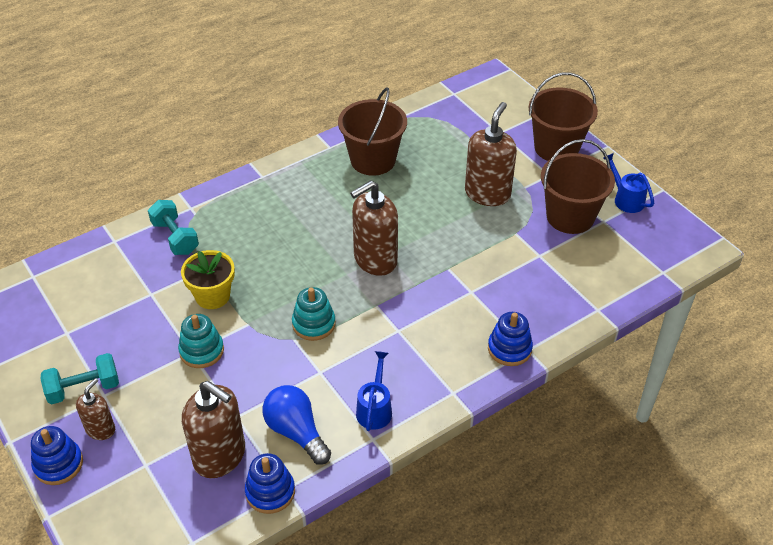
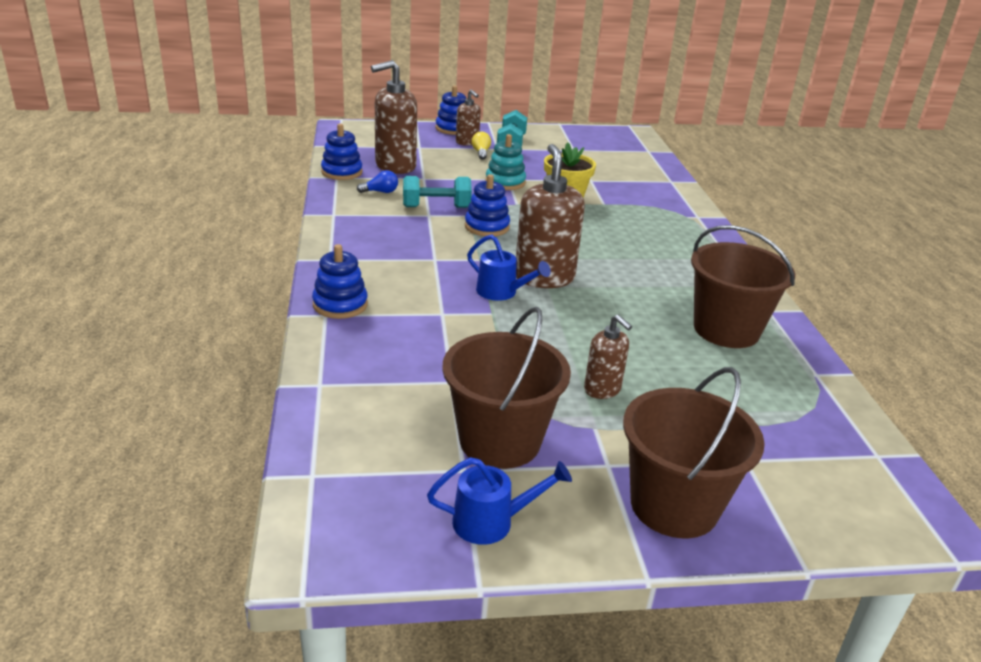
camera: 115 degrees right, 15 degrees down
(128, 403) = (481, 153): none -> yellow light bulb
(175, 237) = (657, 202): turquoise dumbbell -> turquoise dumbbell (436, 207)
(296, 432) = (380, 192): blue light bulb -> blue light bulb, size x0.51
(314, 324) = (487, 227): turquoise stacking toy -> blue stacking toy
(375, 408) = (361, 223): blue watering can -> blue watering can (502, 292)
(487, 193) = (602, 389): brown soap dispenser -> brown soap dispenser, size x0.55

